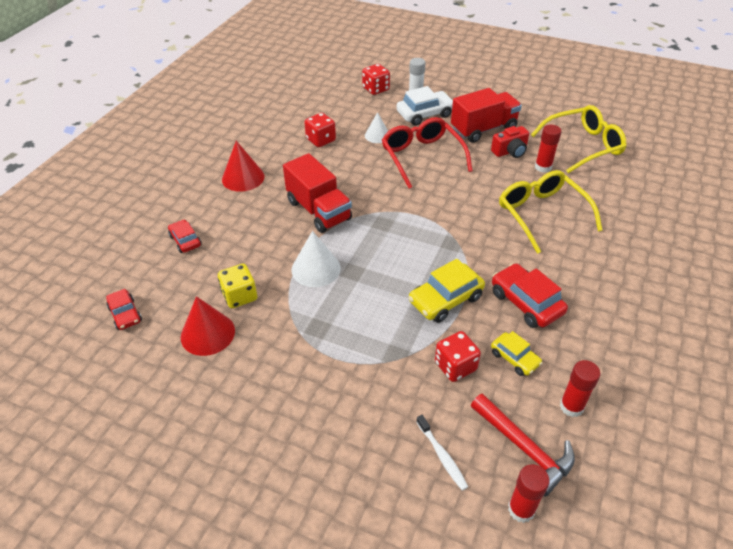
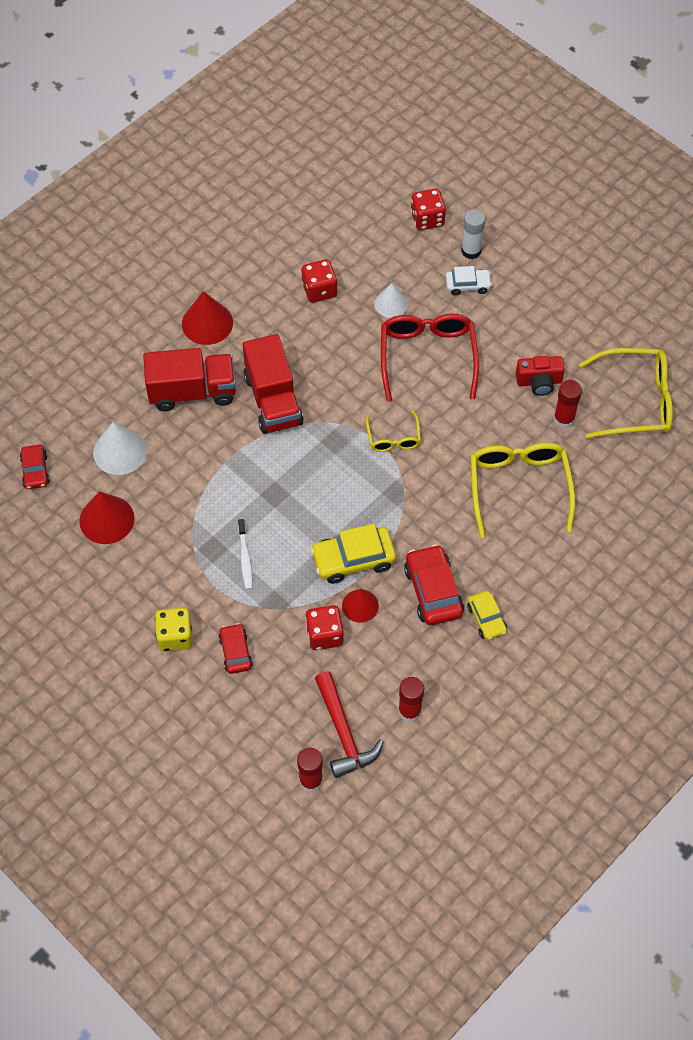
camera: 20 degrees right, 15 degrees up
(185, 240) = (118, 396): red car -> red car (235, 652)
(240, 296) = (151, 486): yellow dice -> yellow dice (175, 636)
(316, 268) = (239, 477): white cone -> white cone (120, 451)
(425, 114) = (467, 285): white car -> white car, size x0.61
(427, 209) = (393, 438): none -> yellow glasses
(442, 456) = (268, 714): white toothbrush -> white toothbrush (245, 558)
(472, 333) = (360, 605): none -> red cone
(483, 129) = (527, 334): red truck -> red truck (192, 391)
(514, 358) = (385, 646): yellow car -> yellow car (486, 619)

